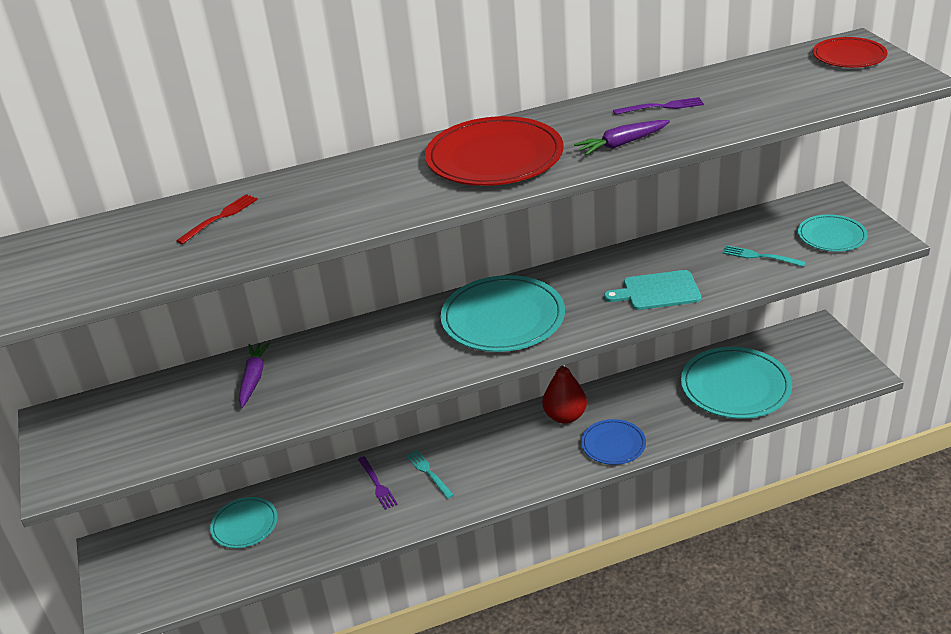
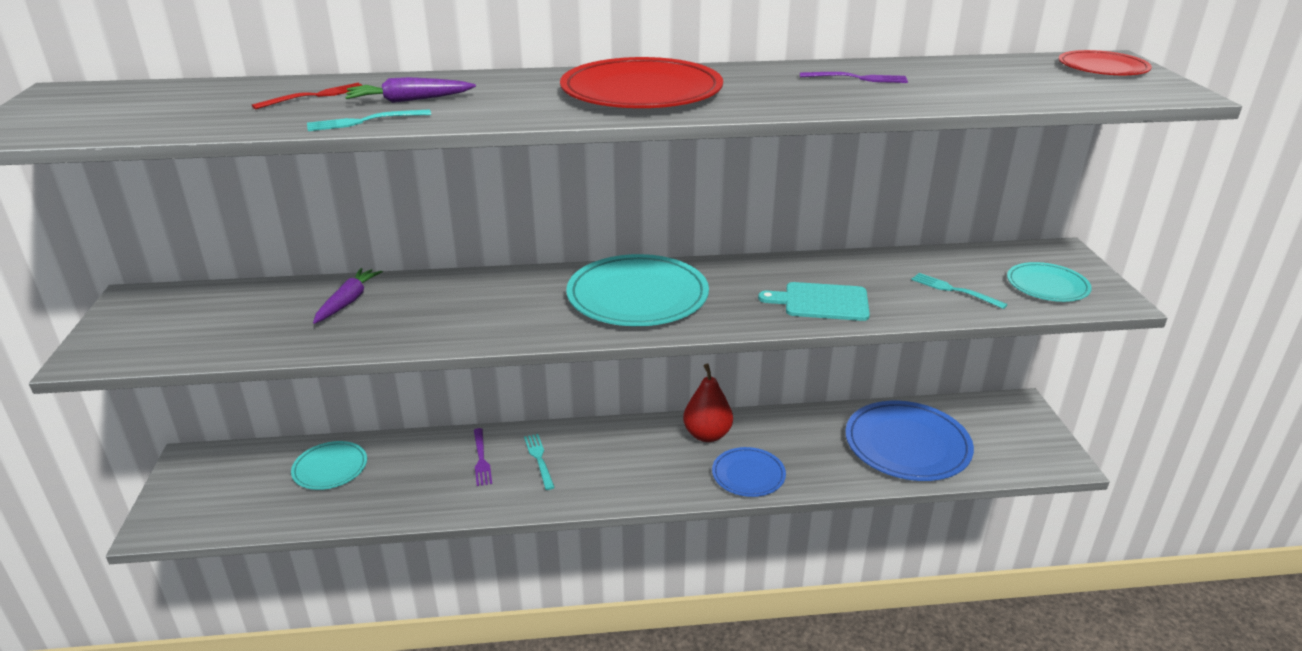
camera: 10 degrees right, 5 degrees down
(286, 240) = (363, 121): none -> turquoise fork
(622, 144) = (792, 100): purple carrot -> purple carrot (409, 100)
(735, 386) = (907, 445): turquoise plate -> blue plate

